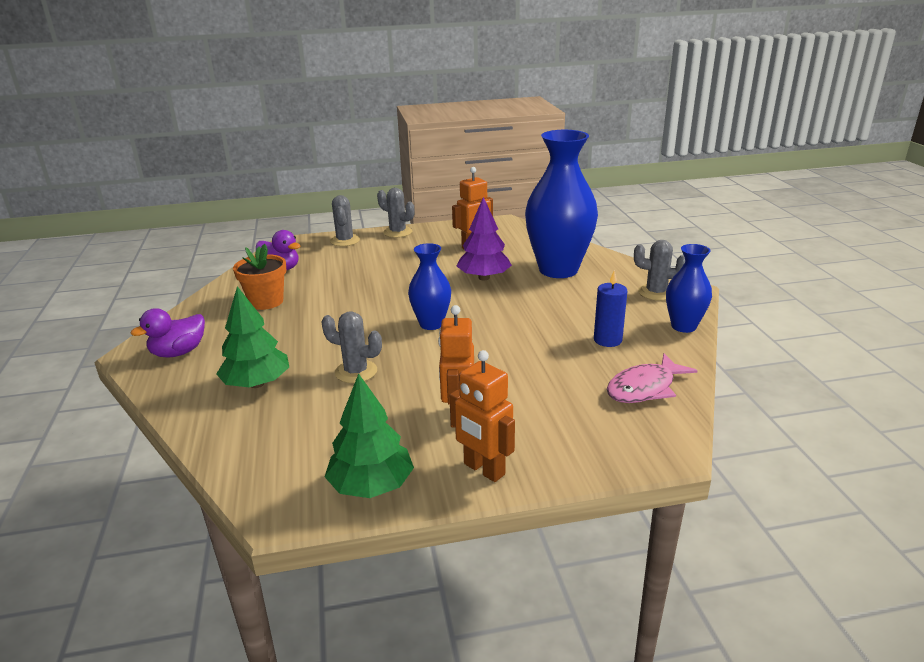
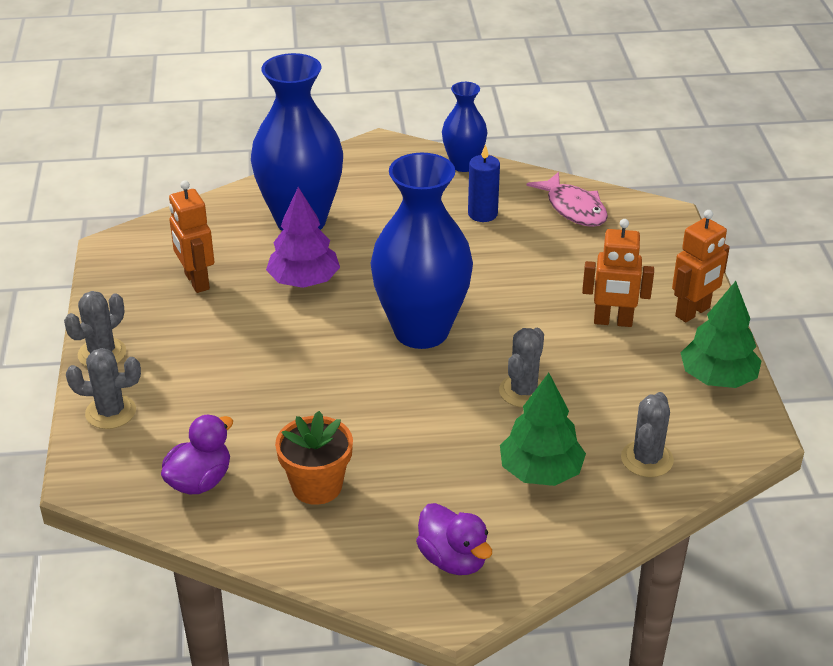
camera: 85 degrees left, 10 degrees up
(431, 324) = (421, 331): blue vase -> blue vase, size x1.88
(656, 293) = (384, 166): grey cactus -> grey cactus (647, 459)

